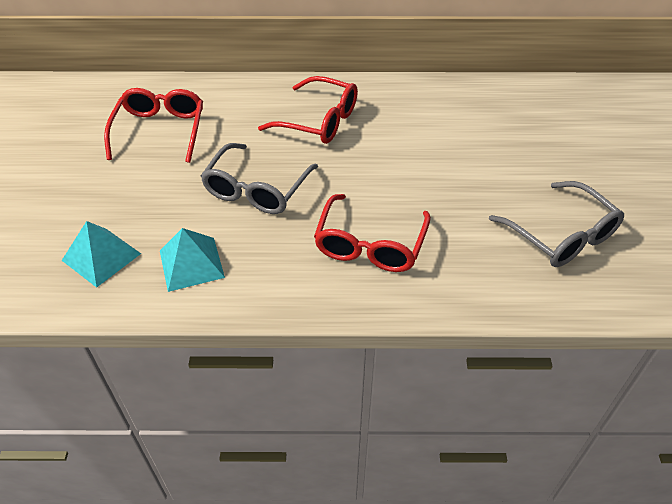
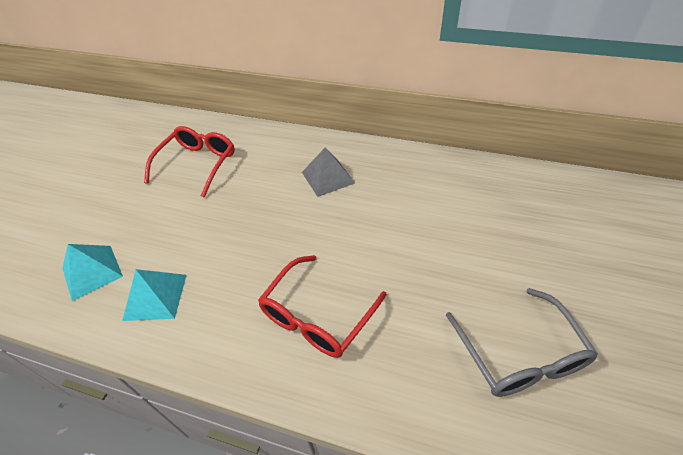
camera: 20 degrees right, 0 degrees up
(257, 189) = (245, 234): grey glasses -> none
(319, 121) = (328, 177): red glasses -> grey pyramid

